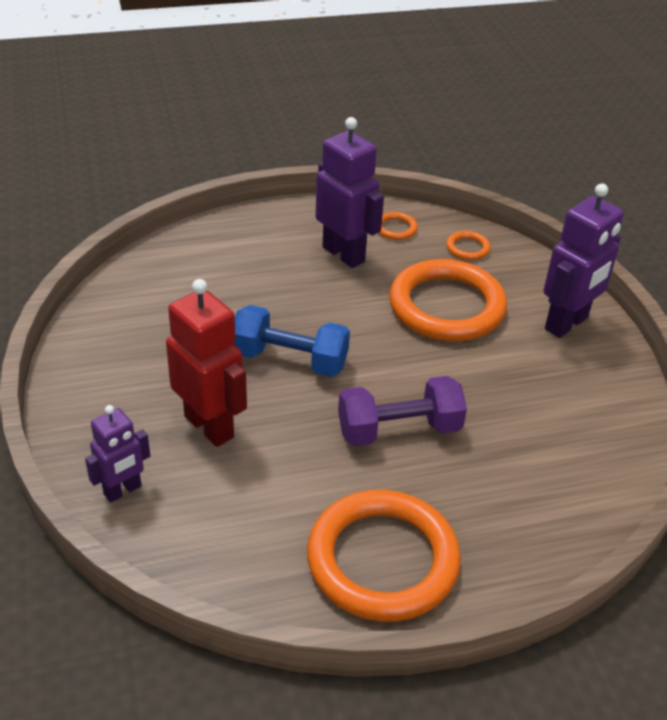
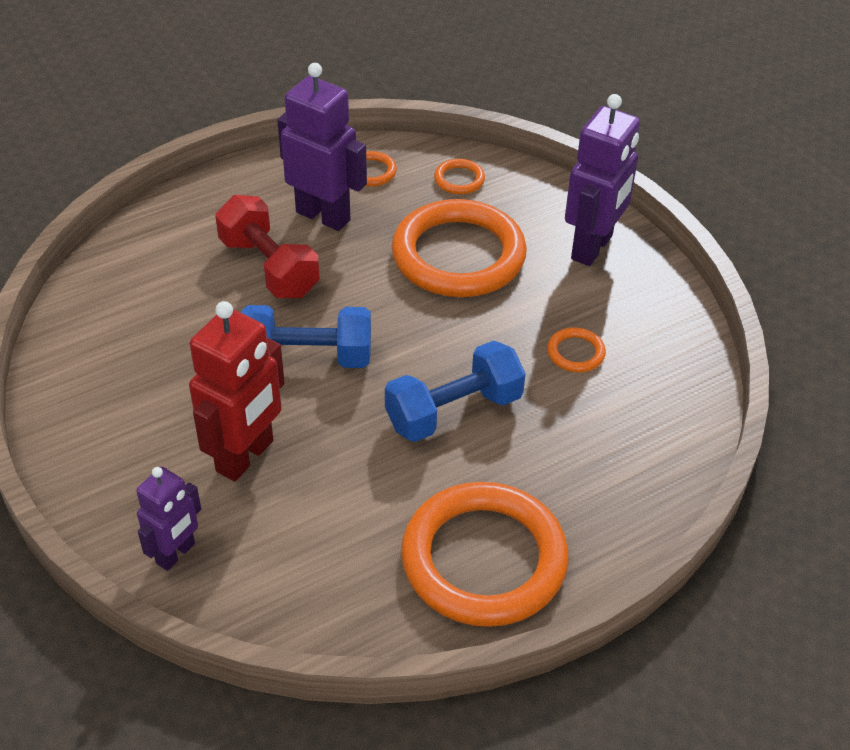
camera: 15 degrees left, 5 degrees up
(209, 426) = (245, 456): red robot -> red robot turned 90 degrees clockwise
(285, 284) = (269, 267): none -> red dumbbell
(399, 430) = (453, 411): purple dumbbell -> blue dumbbell
(523, 406) = (576, 353): none -> orange ring

